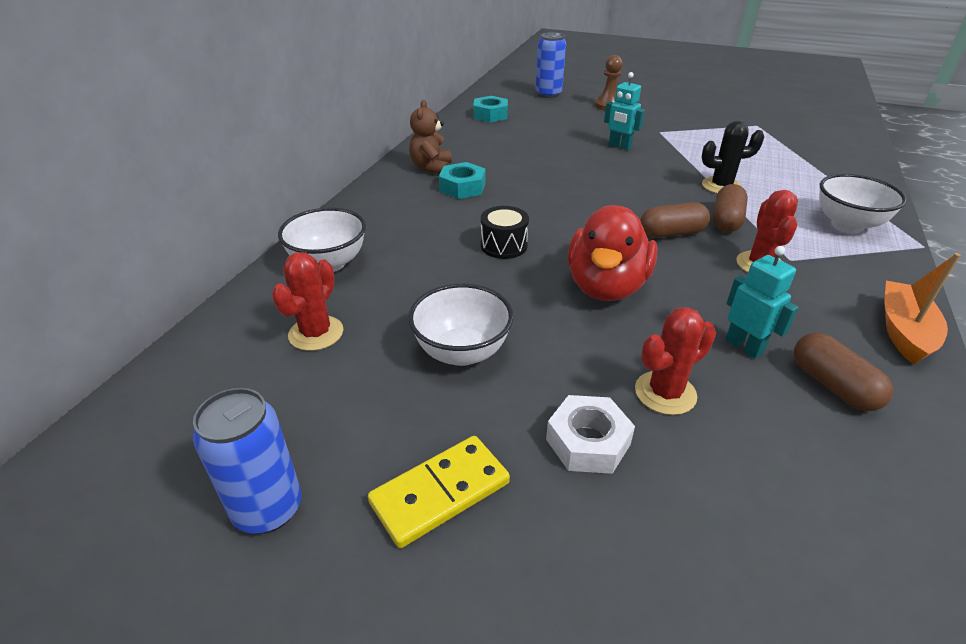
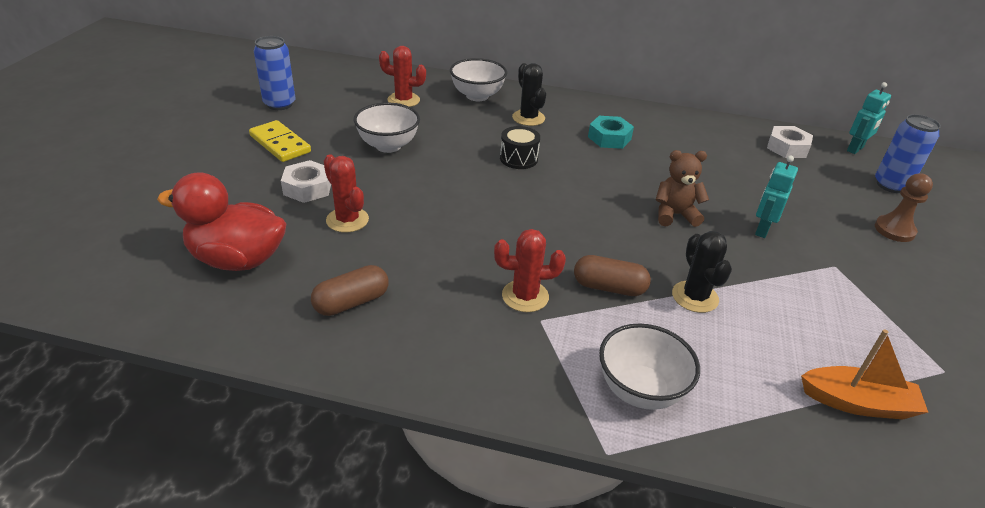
camera: 80 degrees right, 0 degrees up
(405, 230) = (528, 118): none -> black cactus
(431, 168) = (639, 122): brown teddy bear -> brown teddy bear (675, 215)
(490, 115) = (787, 148): turquoise nut -> white nut
(606, 286) = (470, 204): red duck -> red duck (237, 259)
(671, 233) = (568, 247): brown capsule -> none
(744, 346) = (398, 264): turquoise robot -> turquoise robot (855, 149)
(903, 331) = (425, 371): orange boat -> orange boat (857, 403)

